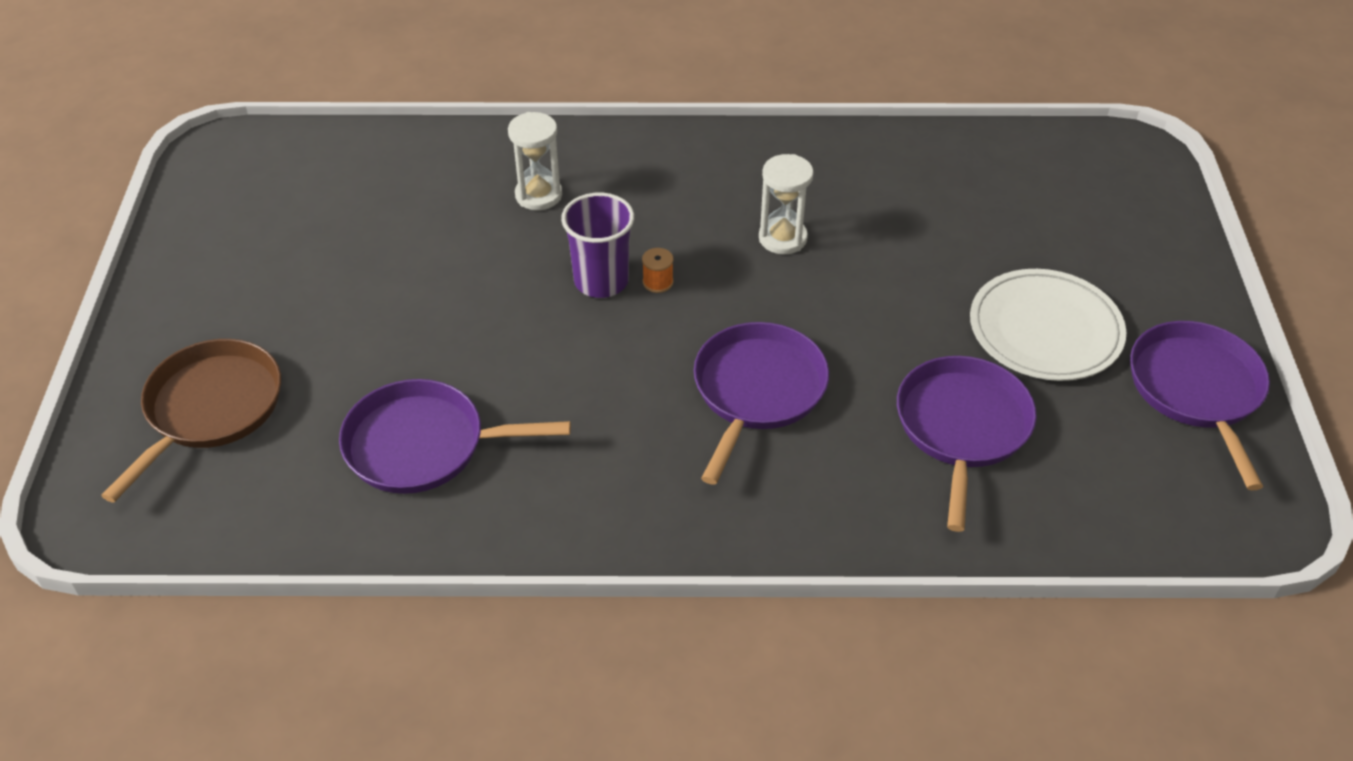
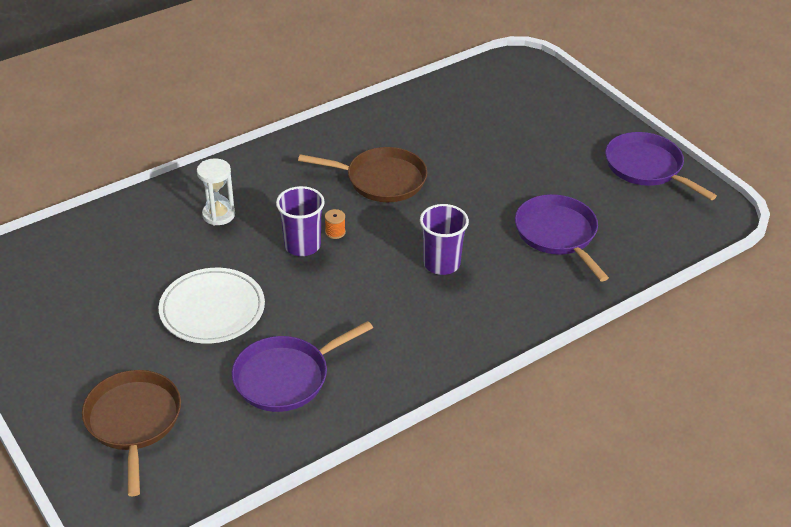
camera: 35 degrees left, 5 degrees down
(757, 391) = (441, 263): purple pan -> purple cup
(782, 238) = (382, 180): white hourglass -> brown pan
(1045, 330) = (555, 169): white plate -> white plate (212, 309)

